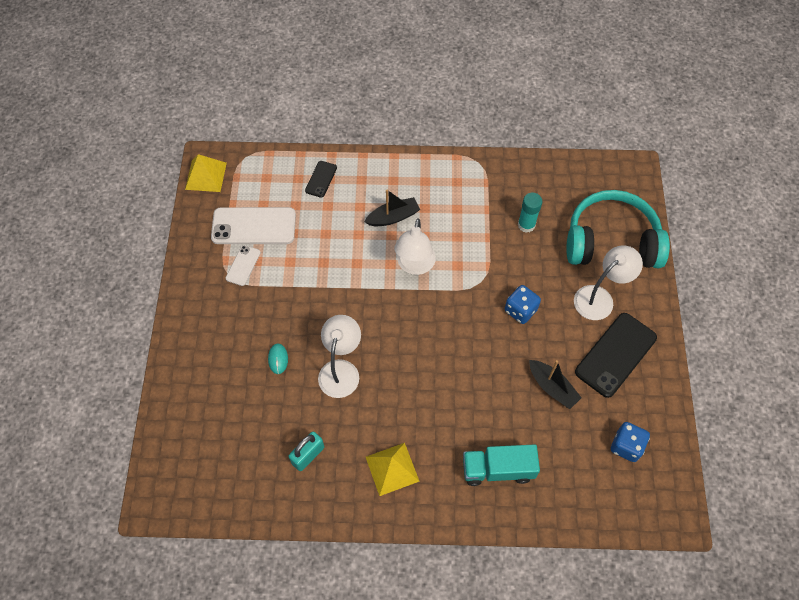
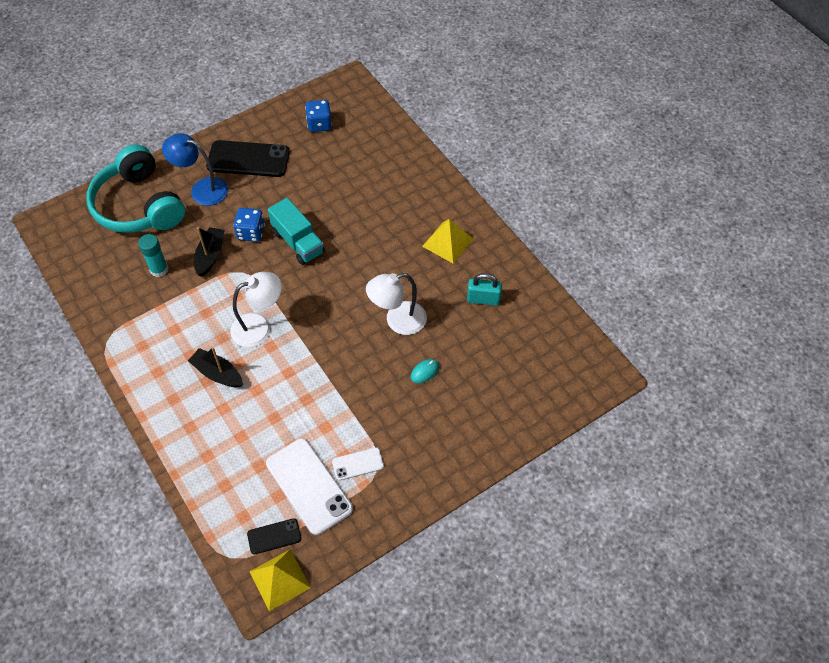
camera: 125 degrees left, 5 degrees down
(321, 179) = (212, 463): black phone -> black phone (274, 536)
(498, 469) = (395, 183): turquoise truck -> turquoise truck (298, 242)
(552, 387) = (305, 183): black boat -> black boat (210, 255)
(600, 298) = (202, 189): white lamp -> blue lamp

